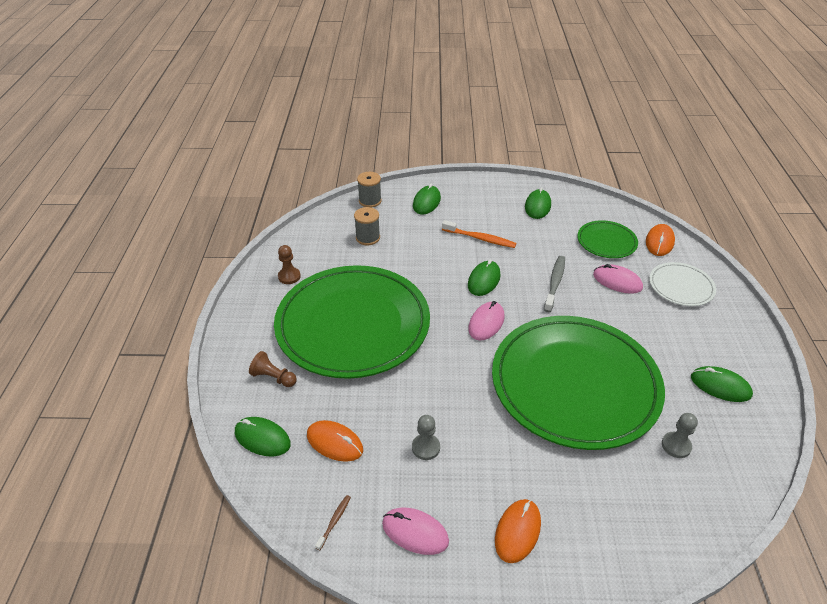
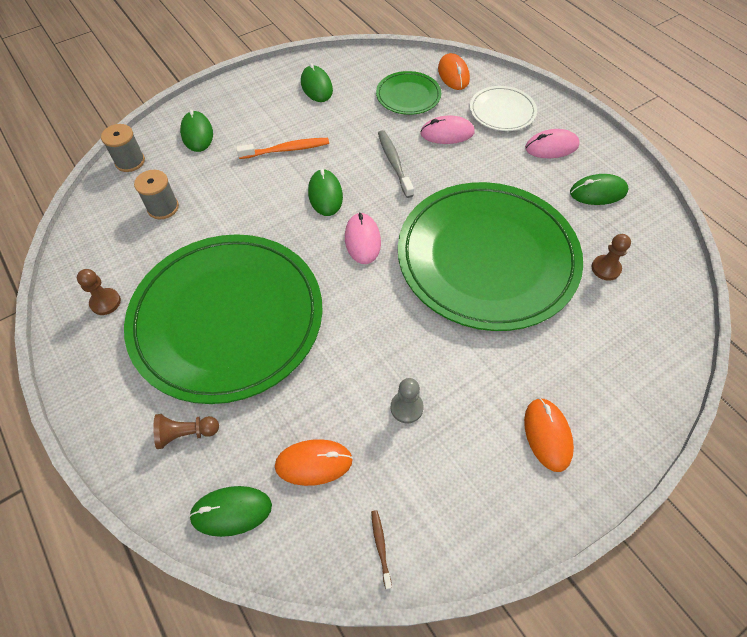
camera: 35 degrees left, 15 degrees up
(415, 532) = (463, 501): pink mouse -> pink mouse (551, 147)
(676, 445) = (605, 268): grey pawn -> brown pawn

